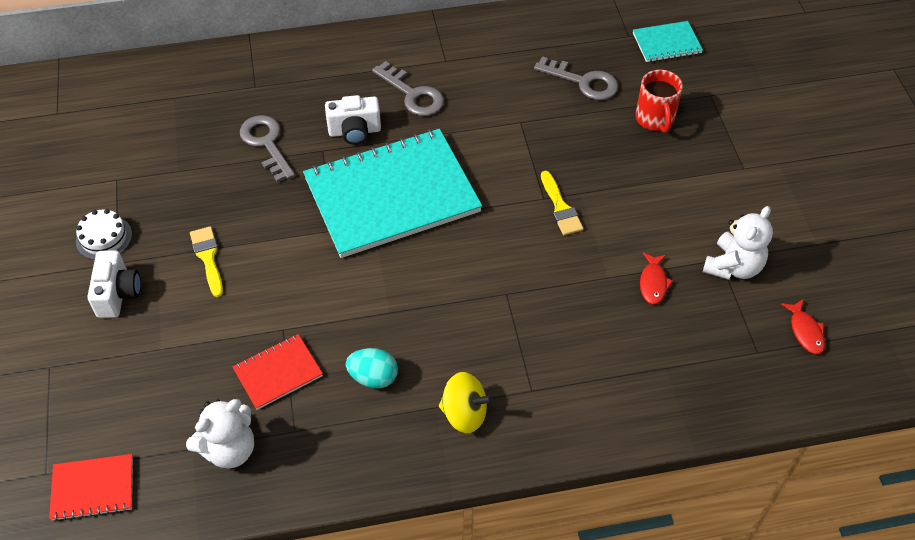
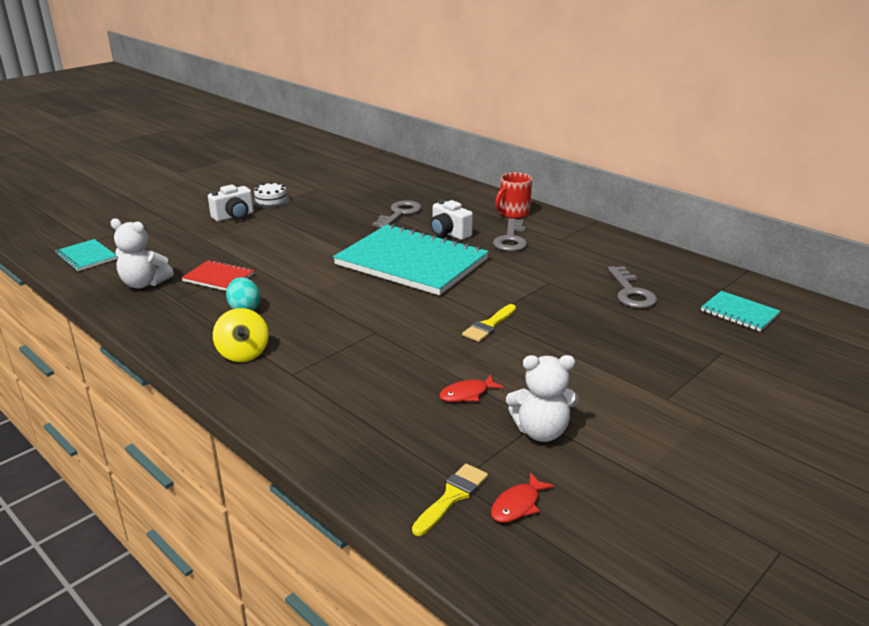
camera: 55 degrees right, 25 degrees down
(93, 488) = (86, 257): red notebook -> turquoise notebook
(208, 257) = (288, 229): yellow brush -> yellow brush (452, 496)
(655, 119) = (647, 335): red mug -> red mug (513, 213)

